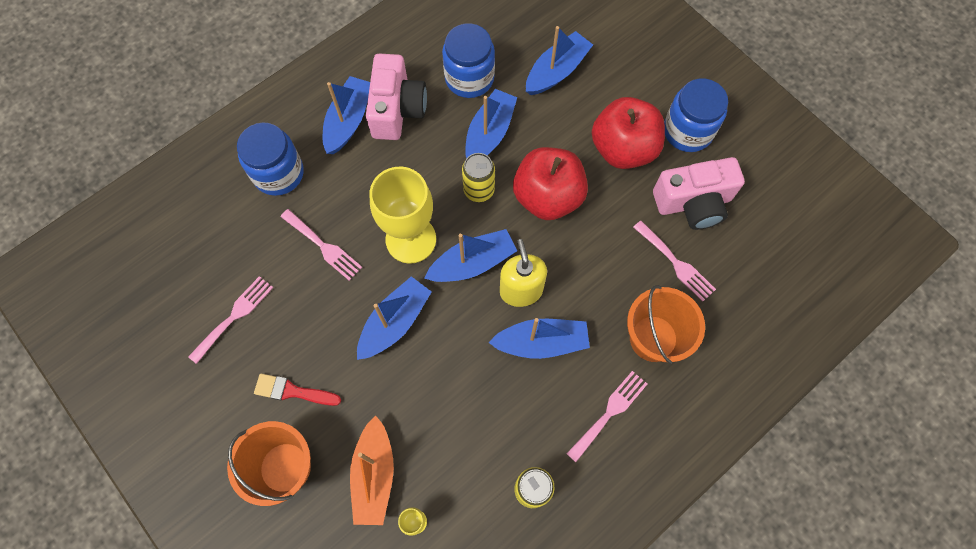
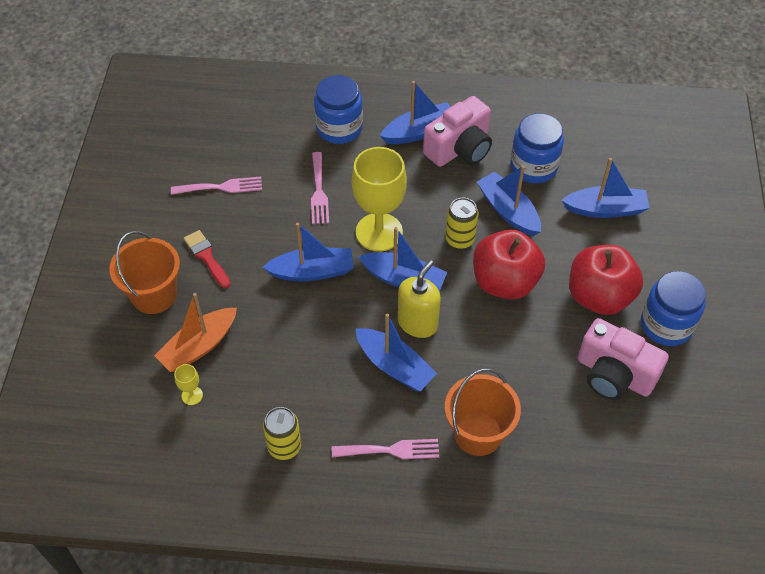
camera: 45 degrees right, 15 degrees down
(489, 133) = (508, 211): blue boat -> blue boat turned 105 degrees counterclockwise
(676, 263) = (553, 402): pink fork -> none

